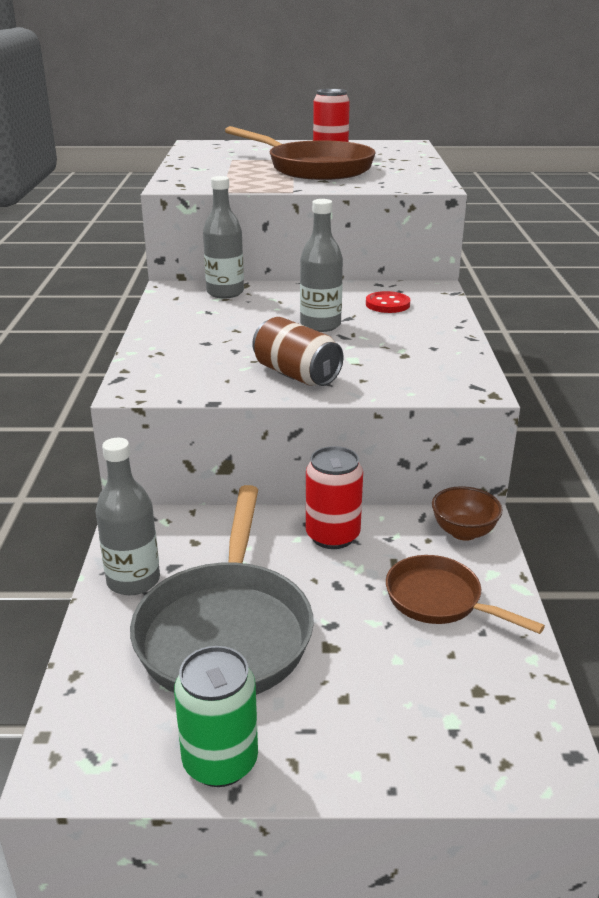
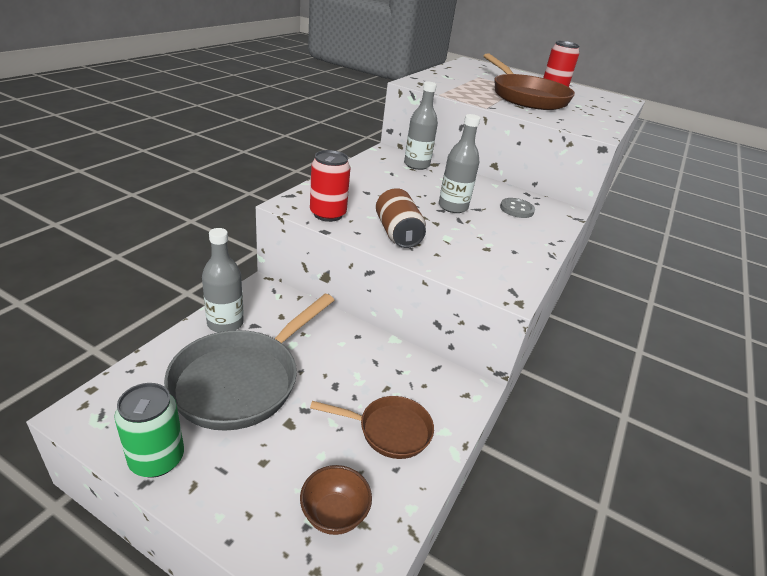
camera: 25 degrees right, 5 degrees up
(332, 536) = (365, 352): red can -> red can (328, 214)
(387, 304) = (516, 209): red button -> grey button
(439, 600) = (389, 430): brown pan -> brown pan turned 120 degrees clockwise
(463, 532) = (454, 392): brown bowl -> brown bowl (334, 514)

